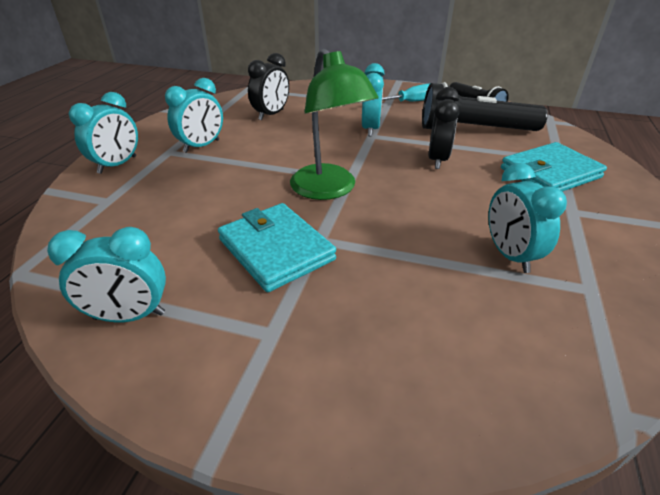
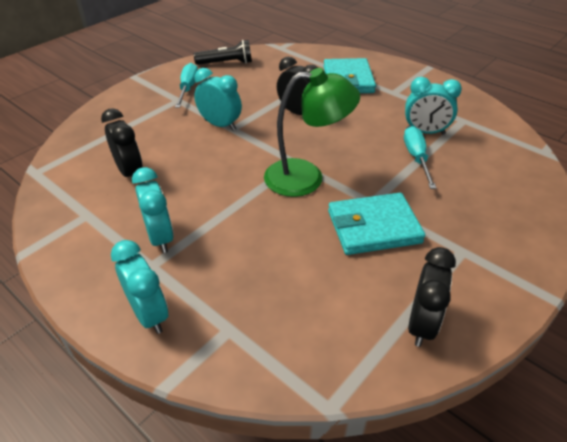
camera: 65 degrees left, 5 degrees up
(129, 316) = (421, 324): turquoise clock -> black clock
(439, 258) = (416, 158): none -> turquoise screwdriver
(474, 130) = (267, 81): black flashlight -> none

